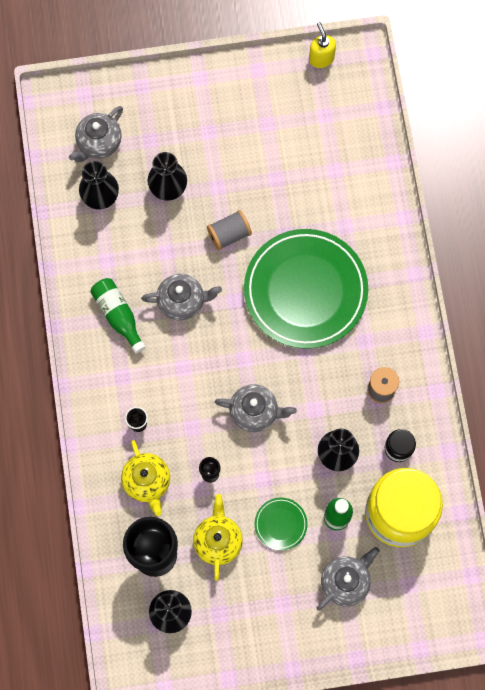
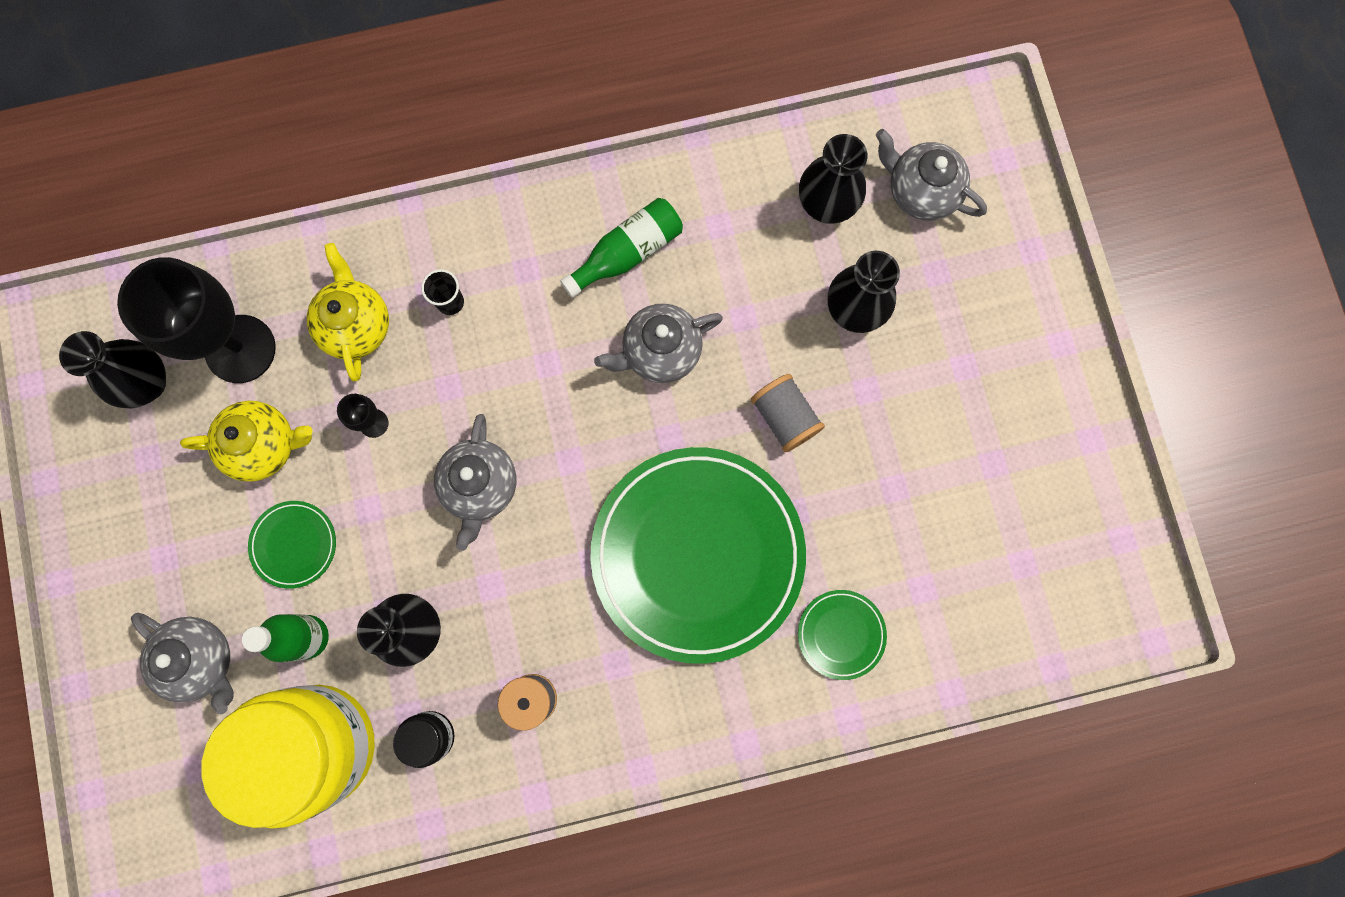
camera: 85 degrees right, 5 degrees up
(147, 481) = (356, 325): yellow teapot -> yellow teapot turned 105 degrees clockwise
(182, 301) = (660, 351): grey teapot -> grey teapot turned 75 degrees clockwise
(321, 58) = (1130, 549): yellow soap dispenser -> none
(357, 216) = (841, 634): none -> green plate

